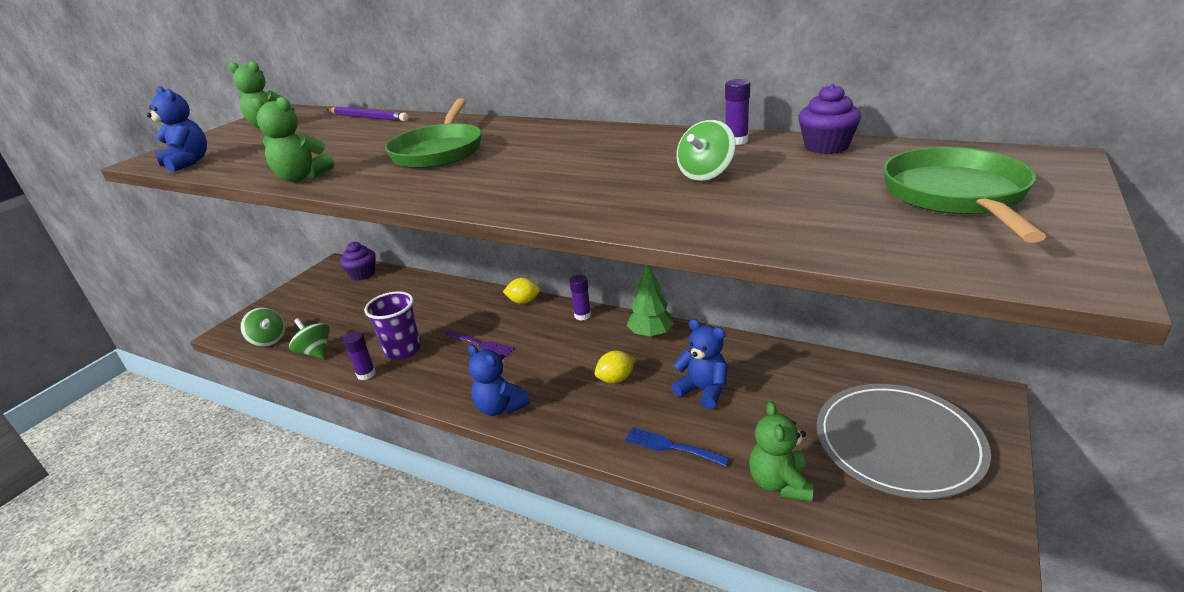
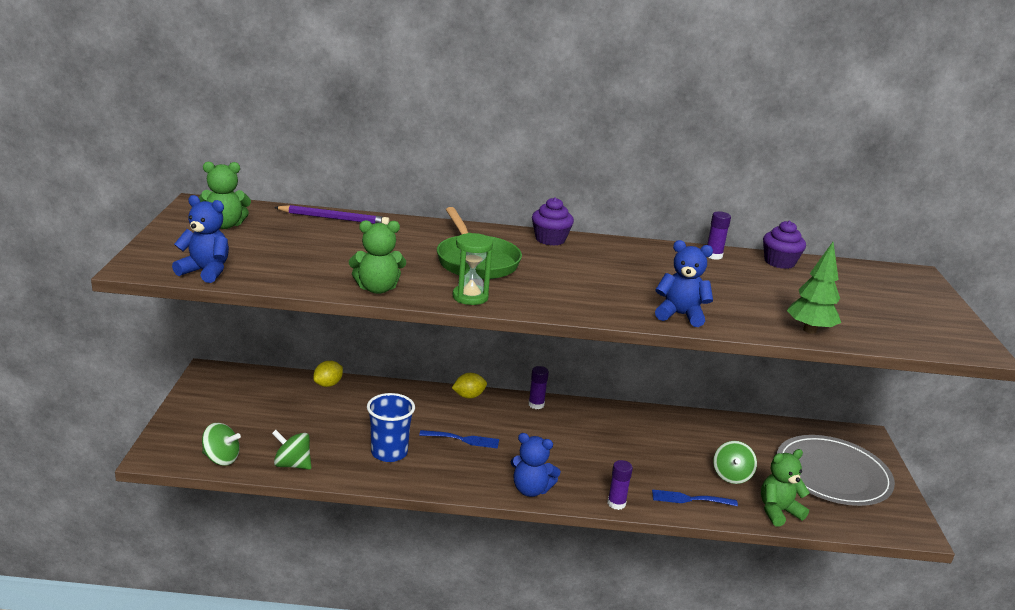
camera: 30 degrees left, 5 degrees down
(362, 274) = (260, 380): purple cupcake -> purple cupcake (550, 239)
(366, 374) = (373, 478): purple glue stick -> purple glue stick (616, 503)
(377, 186) = (470, 297): none -> green hourglass
(403, 350) = (389, 453): purple cup -> blue cup
(480, 344) = (463, 439): purple fork -> blue fork
(616, 379) = (609, 455): yellow lemon -> yellow lemon (328, 384)
(651, 335) = (609, 416): green tree -> green tree (809, 330)
(703, 390) = (682, 456): blue teddy bear -> blue teddy bear (680, 315)
(705, 174) = (723, 285): green spinning top -> green spinning top (731, 476)
(779, 483) = (778, 511): green teddy bear -> green teddy bear turned 90 degrees clockwise
(956, 196) = (886, 301): green pan -> none

